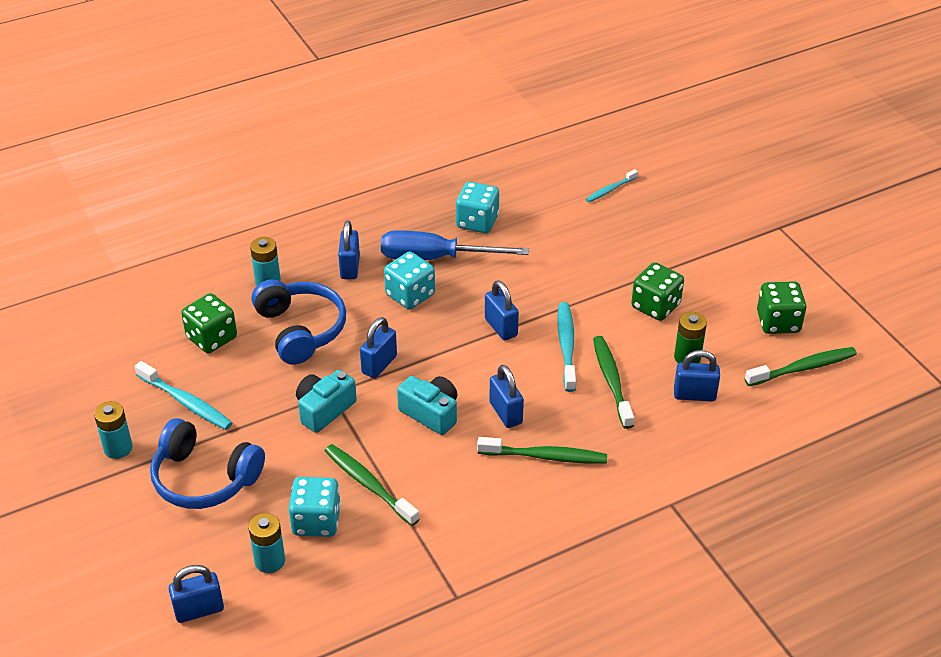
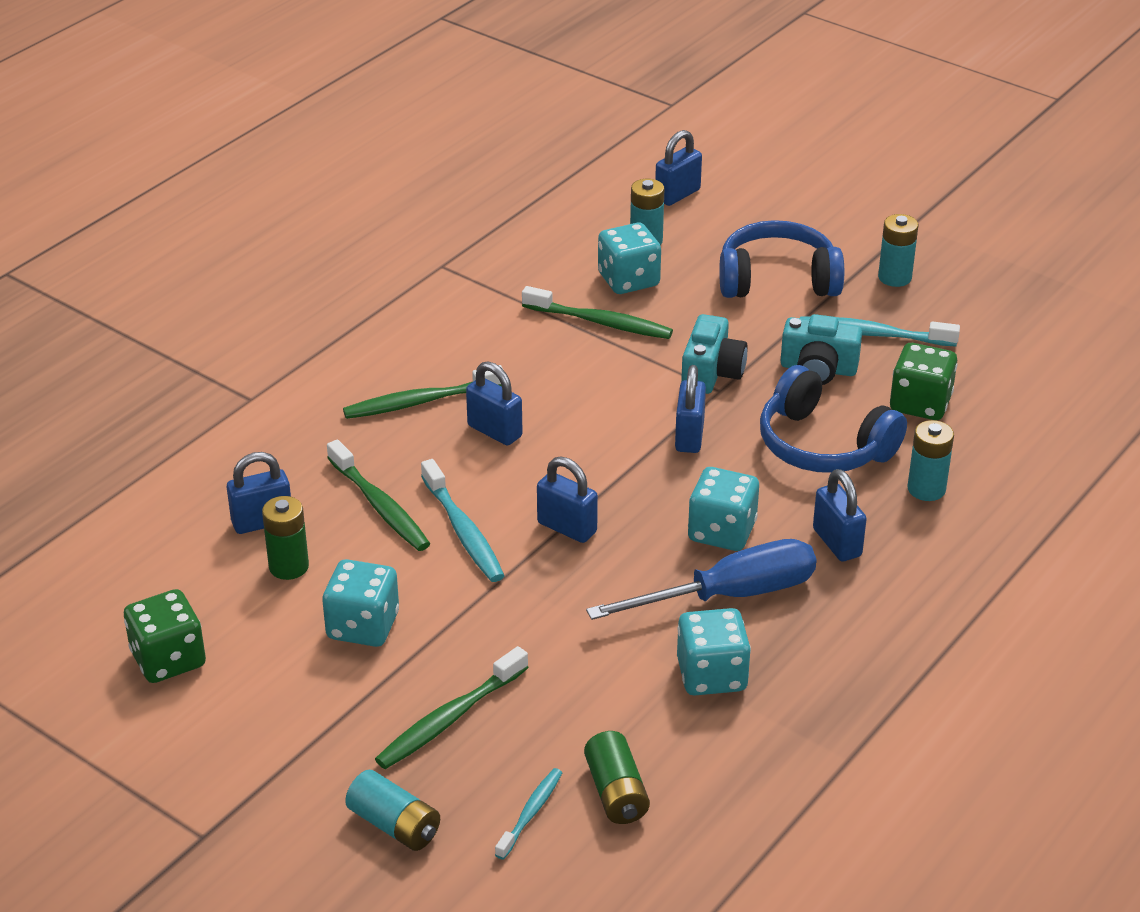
camera: 155 degrees right, 5 degrees down
(431, 413) = (584, 405): turquoise camera -> turquoise camera (818, 369)
(563, 186) = (616, 793): none -> green battery
(655, 306) = (363, 626): green dice -> turquoise dice
(680, 204) = (394, 825): none -> turquoise battery
(802, 368) = (118, 602): green toothbrush -> green toothbrush (450, 718)

